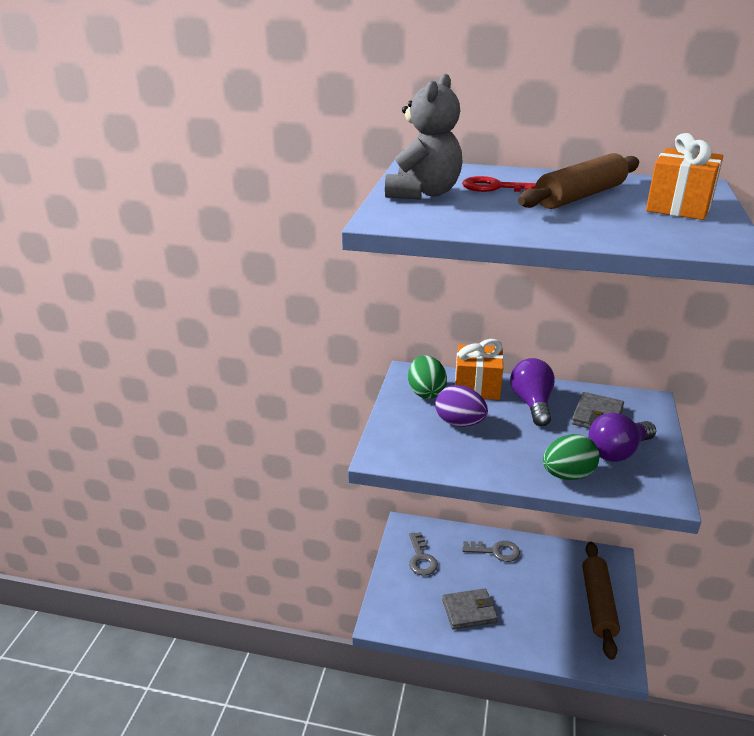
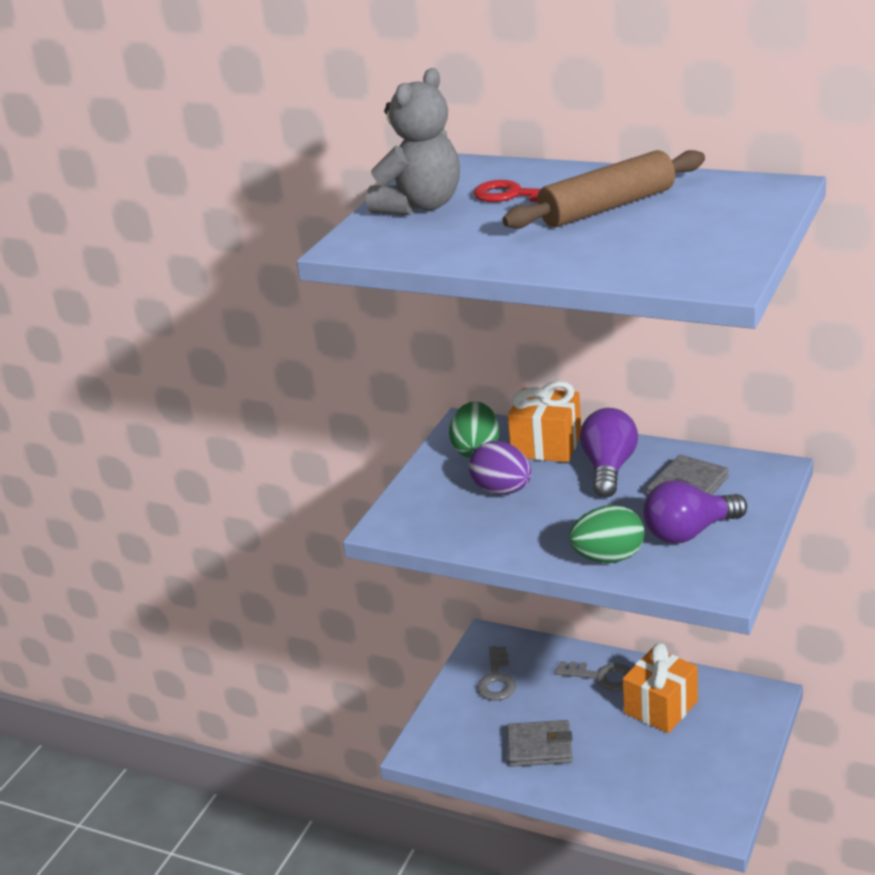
camera: 15 degrees right, 0 degrees up
(597, 604) = (719, 751): brown rolling pin -> none
(679, 207) = (716, 222): orange gift -> orange gift (660, 707)

